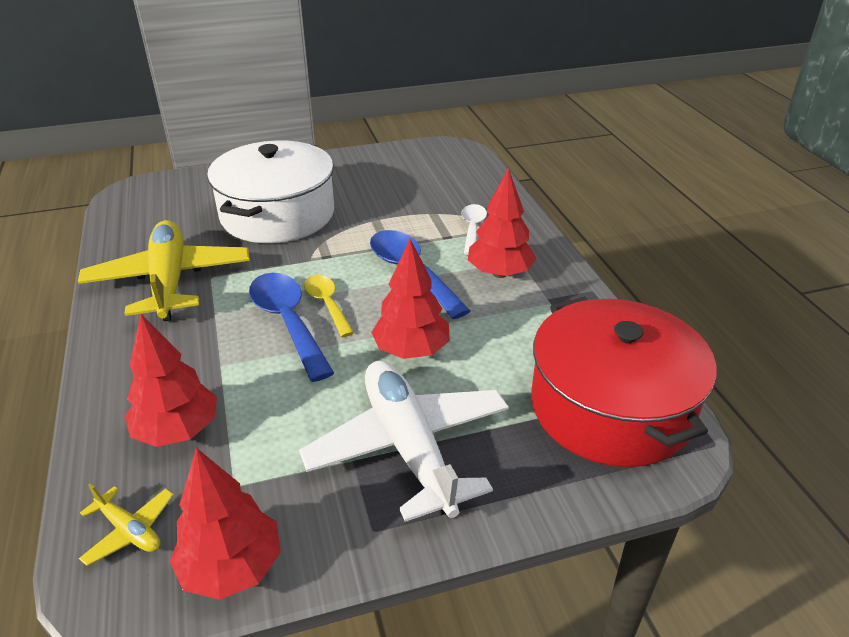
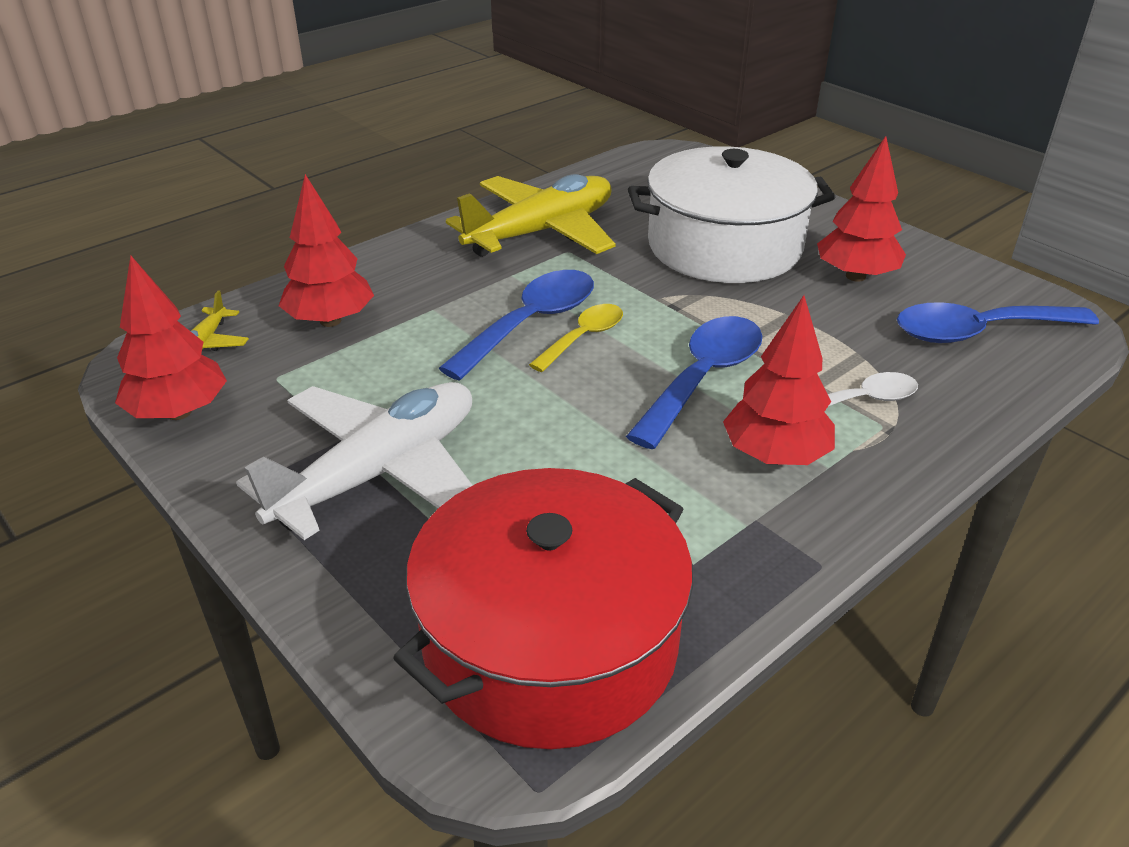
camera: 65 degrees right, 0 degrees up
(411, 350) = (545, 425): red tree -> red tree (855, 276)
(442, 173) = (978, 332): none -> blue spoon

